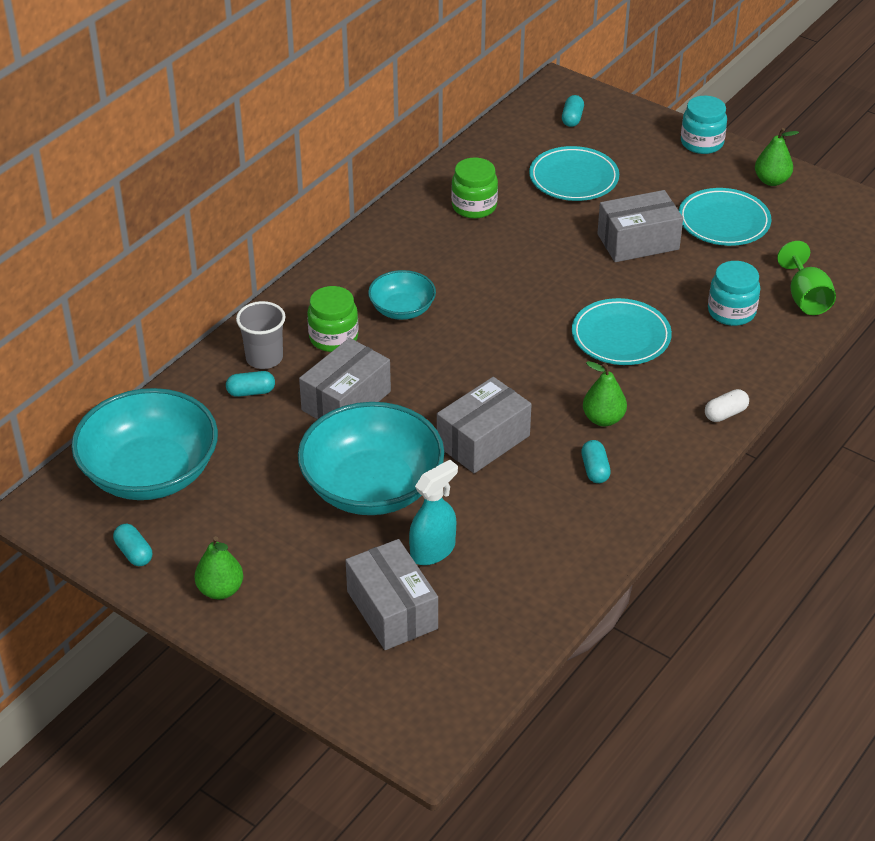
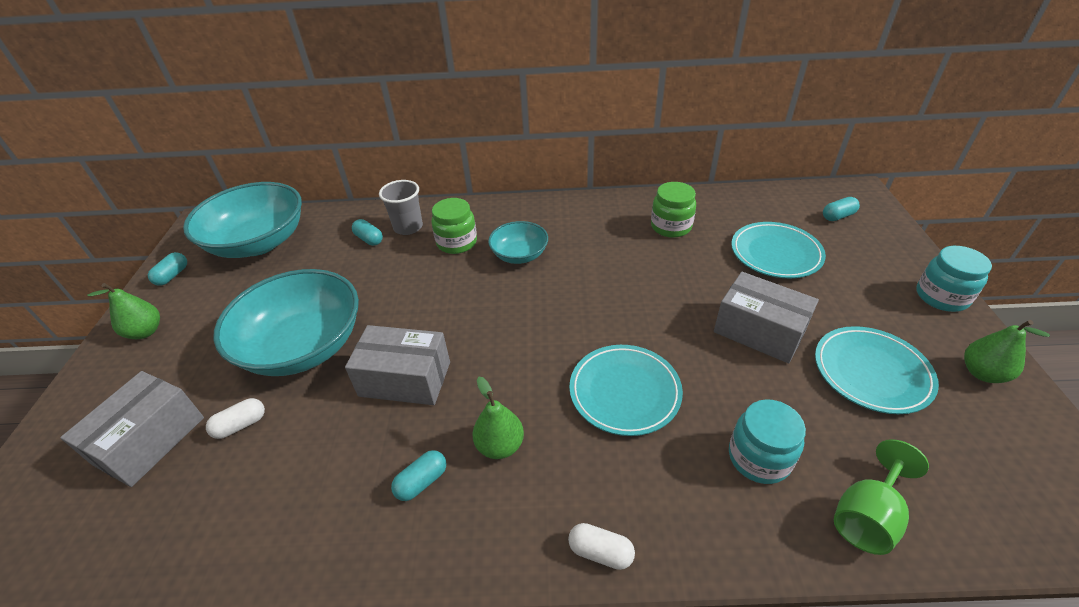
camera: 55 degrees right, 0 degrees up
(346, 401) = (394, 282): grey box -> none
(433, 550) = (241, 425): turquoise spray bottle -> white capsule

